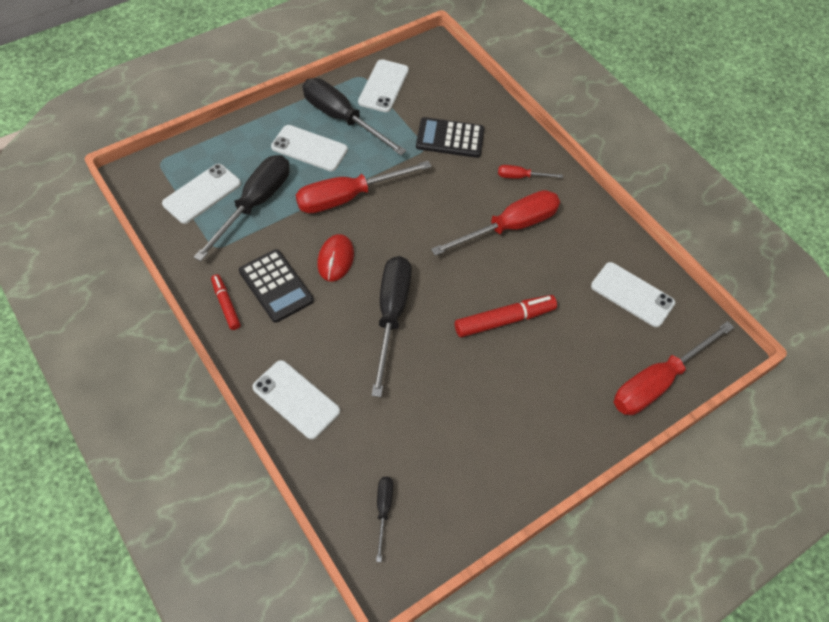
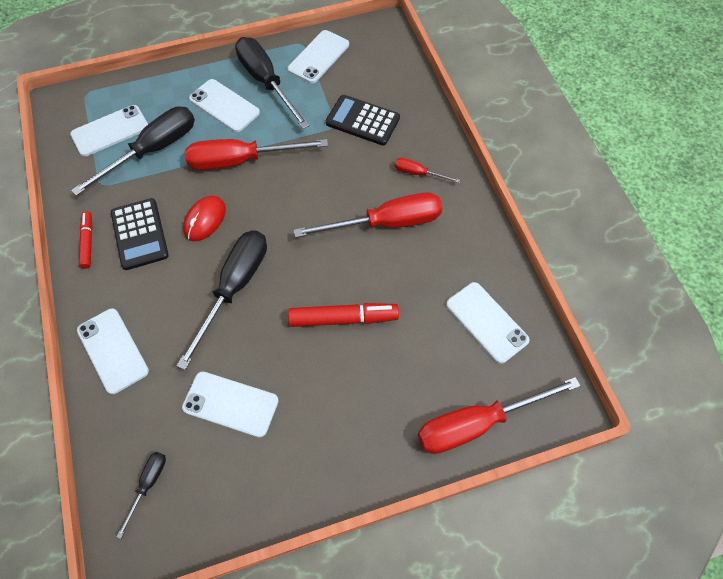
camera: 20 degrees right, 5 degrees up
(431, 419) = (230, 404): none -> white phone

